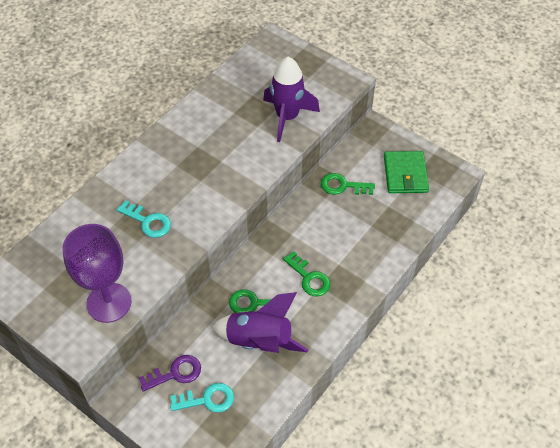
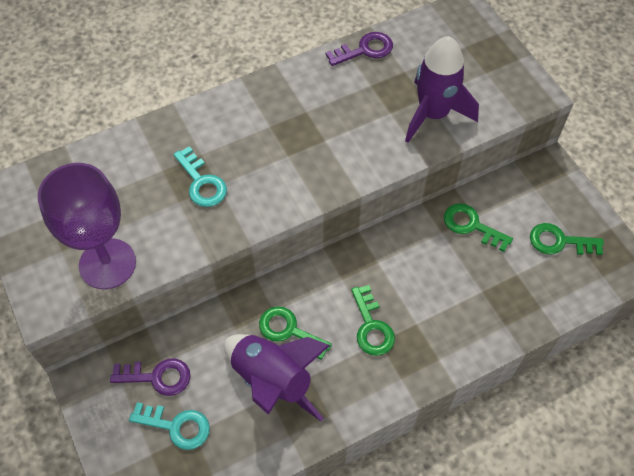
camera: 25 degrees right, 5 degrees up
(217, 90) = (365, 50): none -> purple key
(405, 174) = (559, 241): green wallet -> green key

